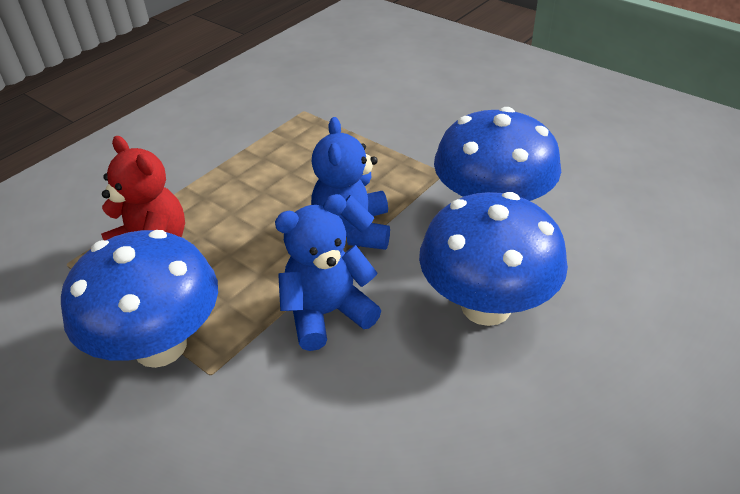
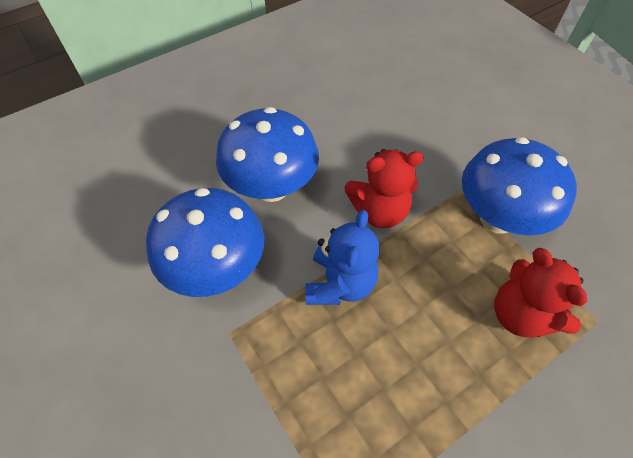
camera: 165 degrees left, 15 degrees up
(327, 313) = (379, 211): blue teddy bear -> red teddy bear

